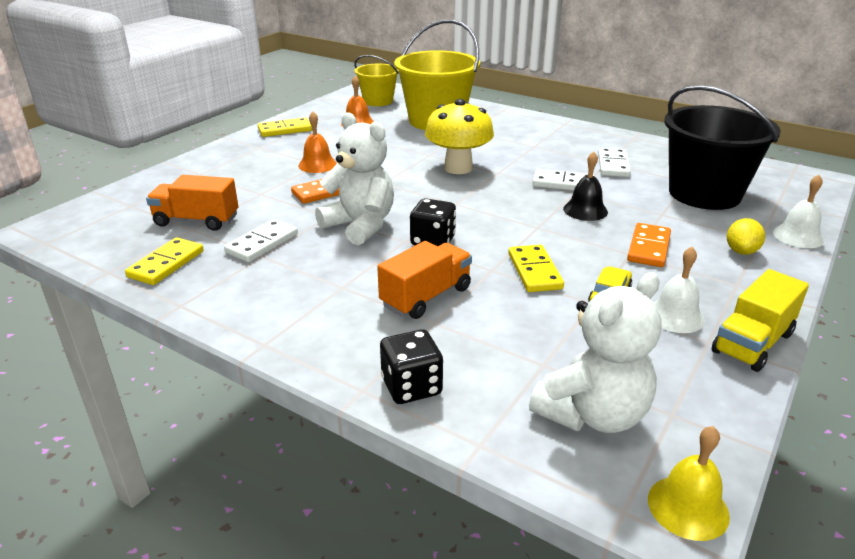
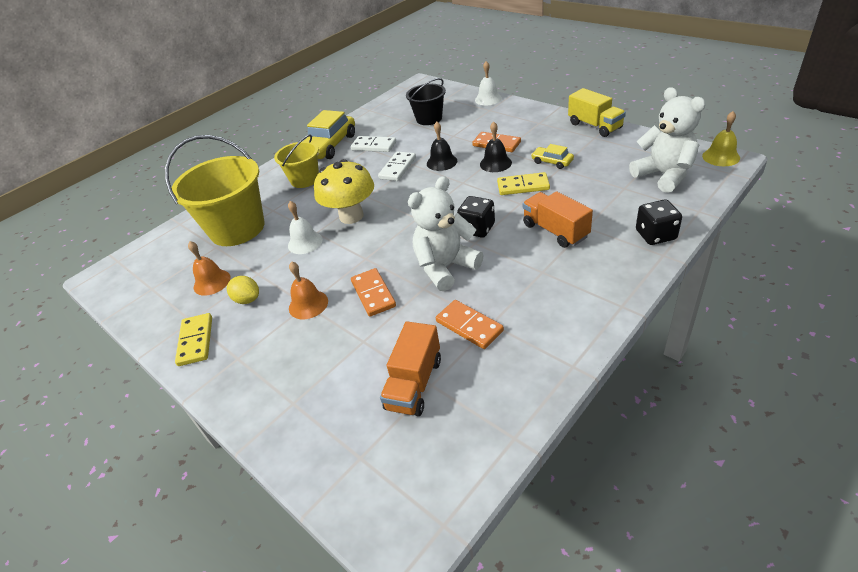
camera: 75 degrees left, 10 degrees up
(166, 264) = (501, 391): yellow domino -> none
(262, 243) = (469, 326): white domino -> orange domino
(378, 101) = (154, 270): yellow bucket -> yellow bucket (305, 179)
(592, 249) = (495, 163): none -> black bell
(605, 141) = (329, 146): none -> yellow car
(675, 316) = (572, 143): white bell -> white bell (305, 242)
(704, 194) = (429, 119): black bucket -> black bucket, size x0.57
(741, 251) = (503, 117): yellow lemon -> yellow lemon (247, 299)

